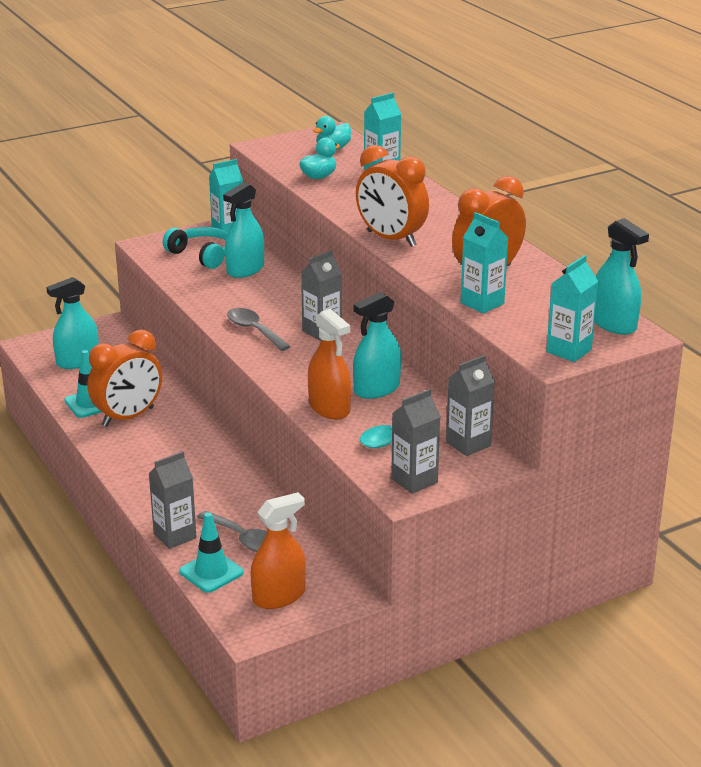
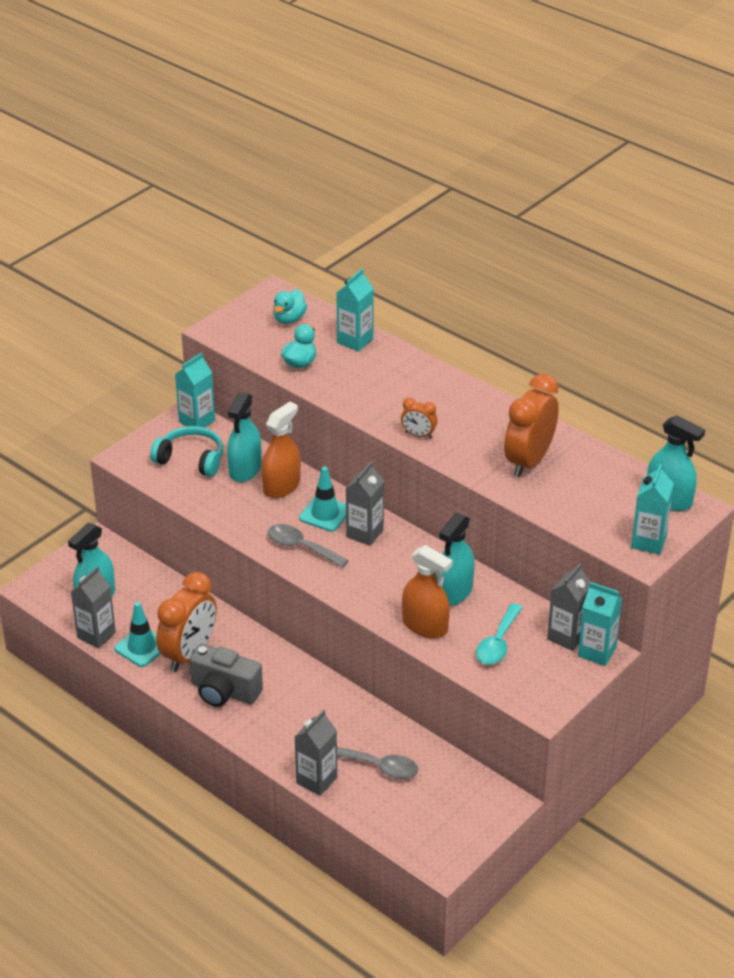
camera: 20 degrees left, 10 degrees up
(139, 450) = (224, 691): none -> grey camera
(211, 572) = (372, 810): turquoise traffic cone -> turquoise traffic cone (325, 514)
(279, 596) = (445, 819): orange spray bottle -> orange spray bottle (281, 486)
(391, 239) = (418, 435): orange clock -> orange clock, size x0.48
(414, 481) = (544, 690): grey carton -> grey carton (96, 635)
(482, 303) = (545, 501): turquoise carton -> turquoise carton (597, 652)

